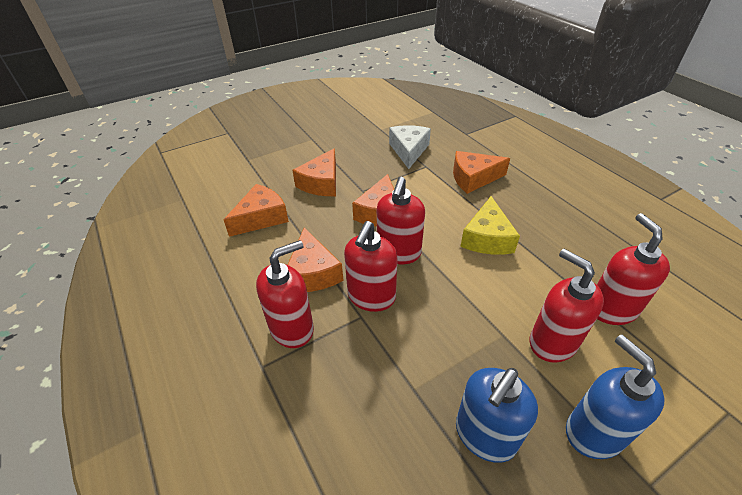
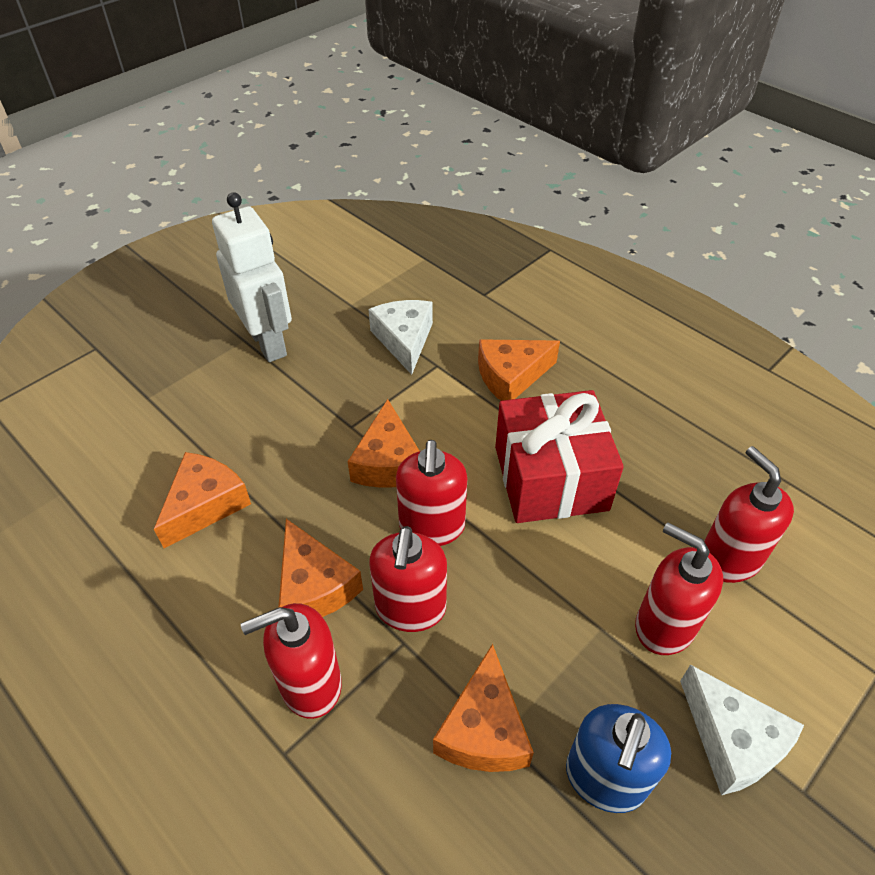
camera: 15 degrees left, 5 degrees up
(292, 328) = (310, 684): red soap dispenser -> red soap dispenser turned 150 degrees counterclockwise
(321, 183) = (283, 423): orange cheese -> orange cheese (484, 729)
(325, 142) = (268, 343): none -> white robot
(487, 238) = (550, 478): yellow cheese -> red gift
(593, 432) = (732, 740): blue soap dispenser -> white cheese

